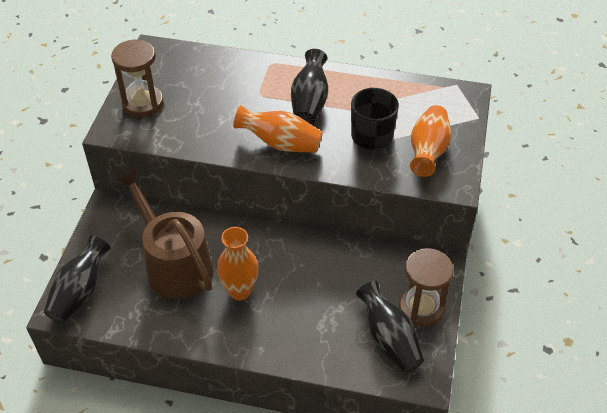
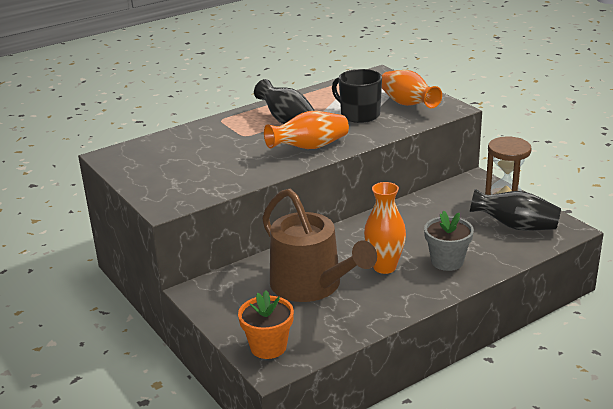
camera: 45 degrees left, 20 degrees down
(80, 292) = (268, 347): black vase -> orange flower pot
(143, 103) = (160, 182): brown hourglass -> none
(174, 264) = (311, 285): brown watering can -> brown watering can turned 135 degrees counterclockwise
(286, 325) = (447, 261): none -> grey flower pot

